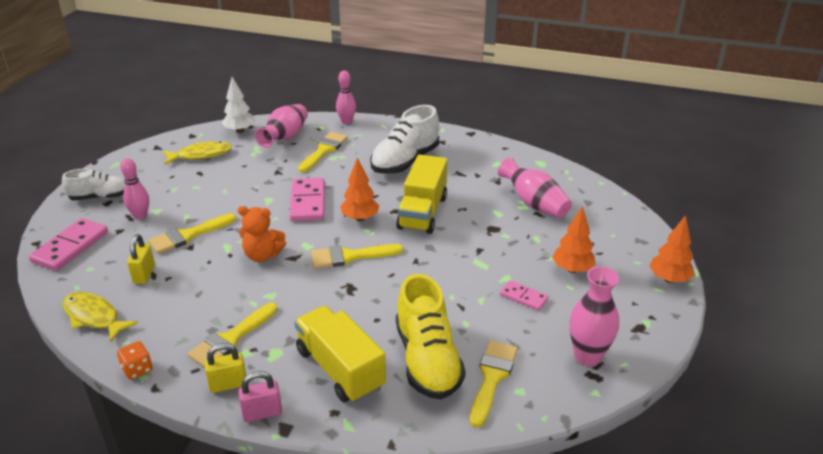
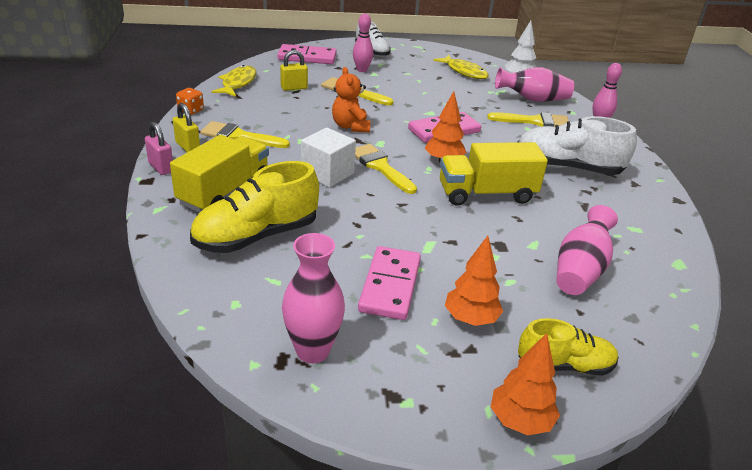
camera: 65 degrees right, 0 degrees up
(343, 292) = (327, 173): none -> white cube
(492, 377) = (248, 281): yellow brush -> none
(523, 297) = (390, 285): pink domino -> pink domino, size x1.77
(625, 245) = (564, 365): none -> yellow shoe

